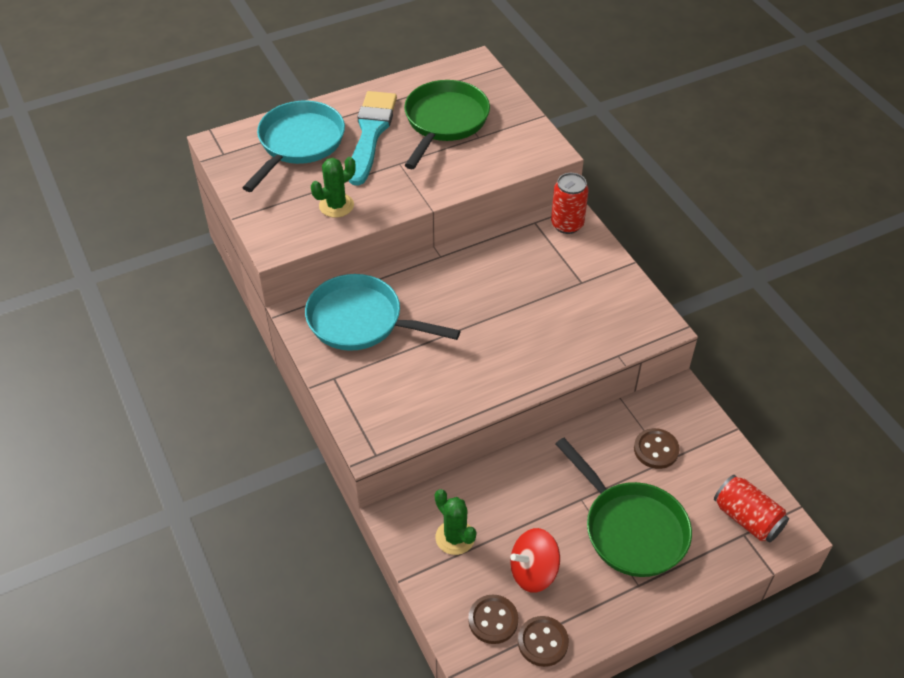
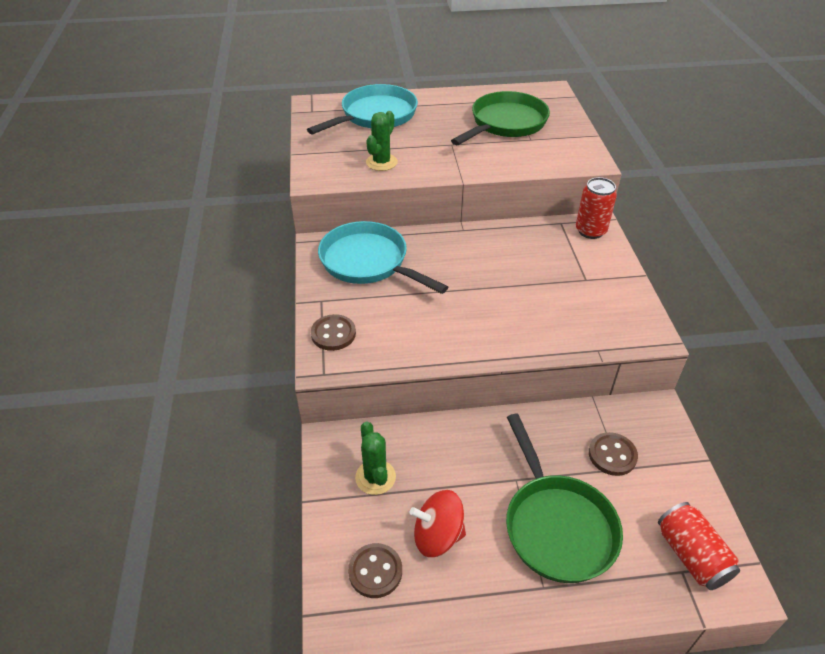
camera: 20 degrees right, 5 degrees down
(336, 205) = (381, 162): green cactus -> green cactus turned 45 degrees counterclockwise
(371, 133) = (438, 120): turquoise brush -> none
(543, 642) = (416, 613): brown button -> brown button (333, 334)

